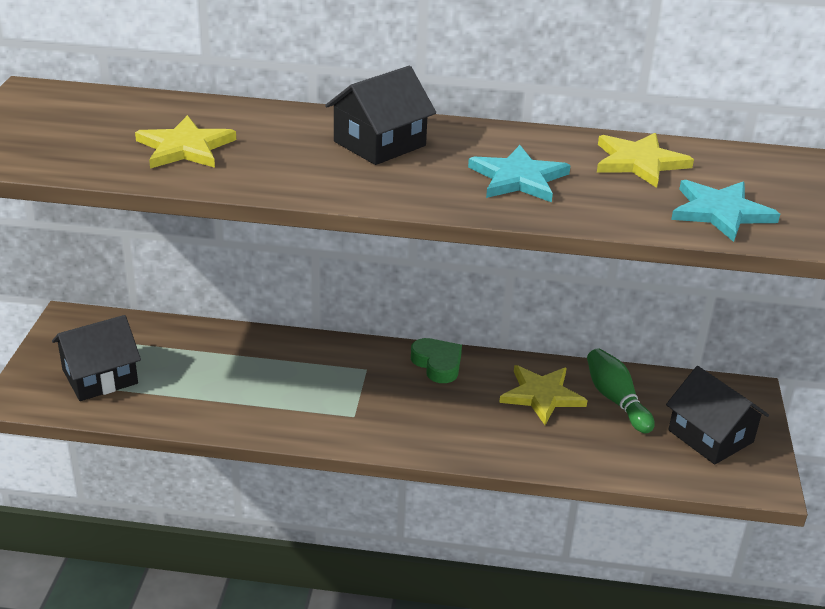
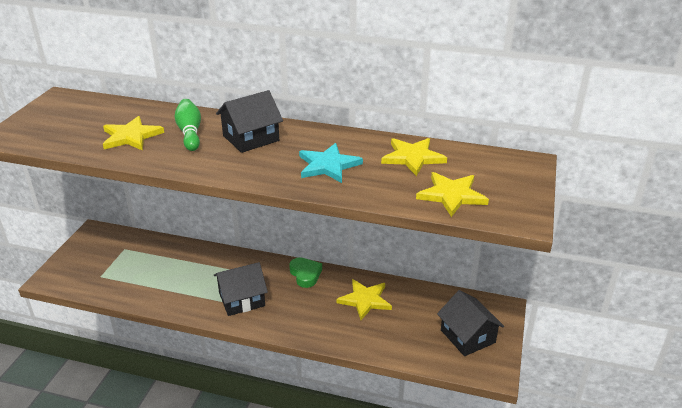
camera: 10 degrees right, 0 degrees up
(100, 377) = (99, 269): black house -> black house (241, 299)
(616, 400) = (412, 306): green bowling pin -> green bowling pin (190, 133)
(720, 212) = (451, 195): turquoise star -> yellow star

